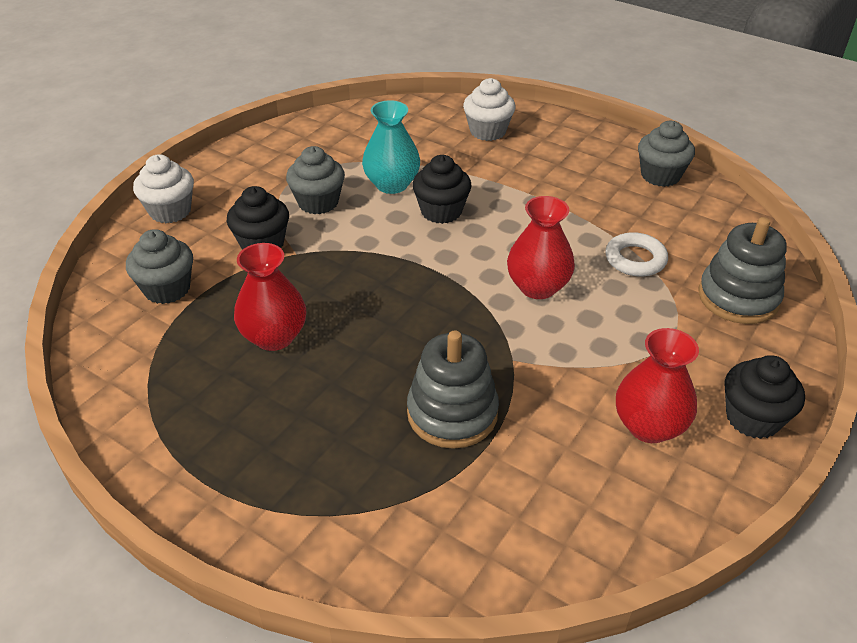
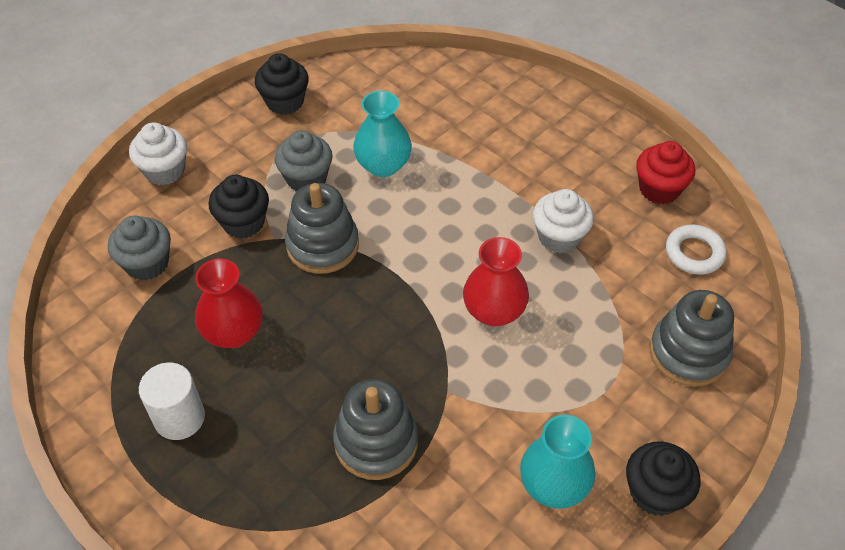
camera: 10 degrees right, 10 degrees up
(232, 420) = (179, 418): none -> white cylinder
(349, 253) = (322, 245): none -> grey stacking toy
(441, 211) = (423, 206): black cupcake -> black cupcake (285, 102)
(488, 131) = (497, 108): white cupcake -> white cupcake (559, 237)
(635, 259) = (600, 292): white ring -> white ring (694, 253)
(649, 426) = (553, 485): red vase -> turquoise vase
(660, 175) = (659, 189): grey cupcake -> red cupcake

